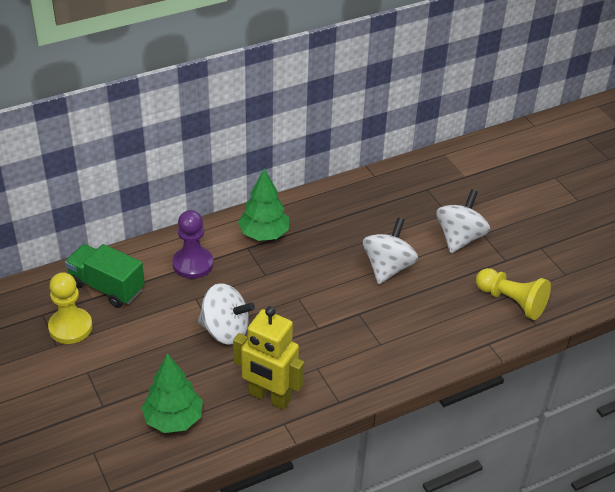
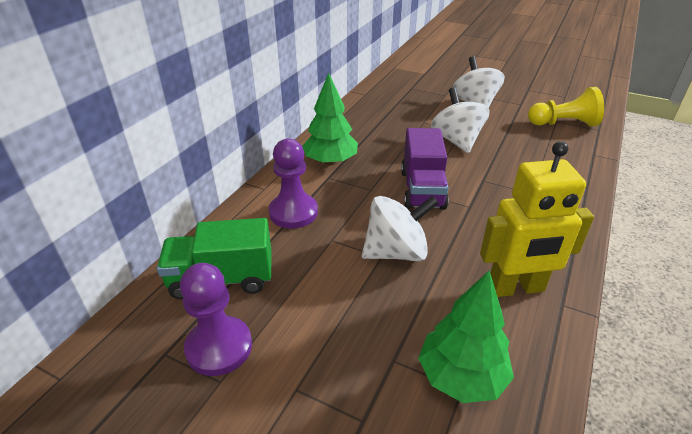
camera: 35 degrees left, 5 degrees down
(70, 327) = (219, 347): yellow pawn -> purple pawn
(302, 295) = (422, 189): none -> purple truck

